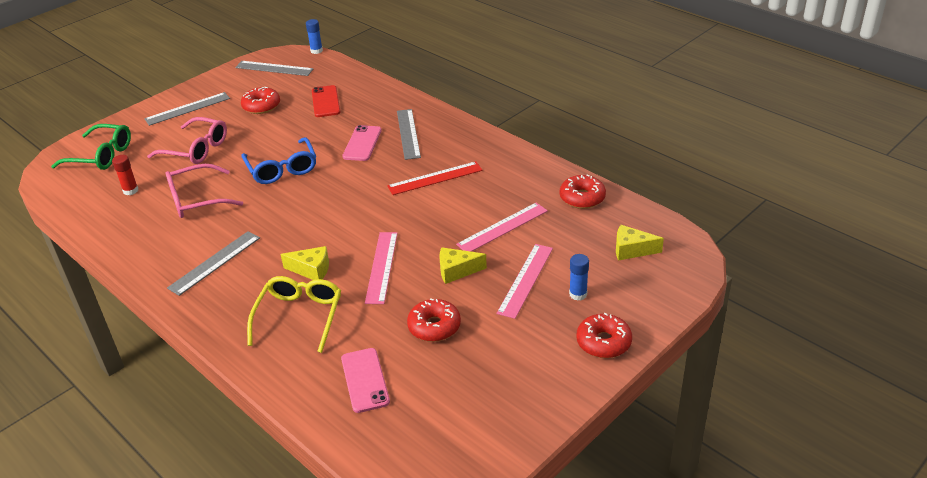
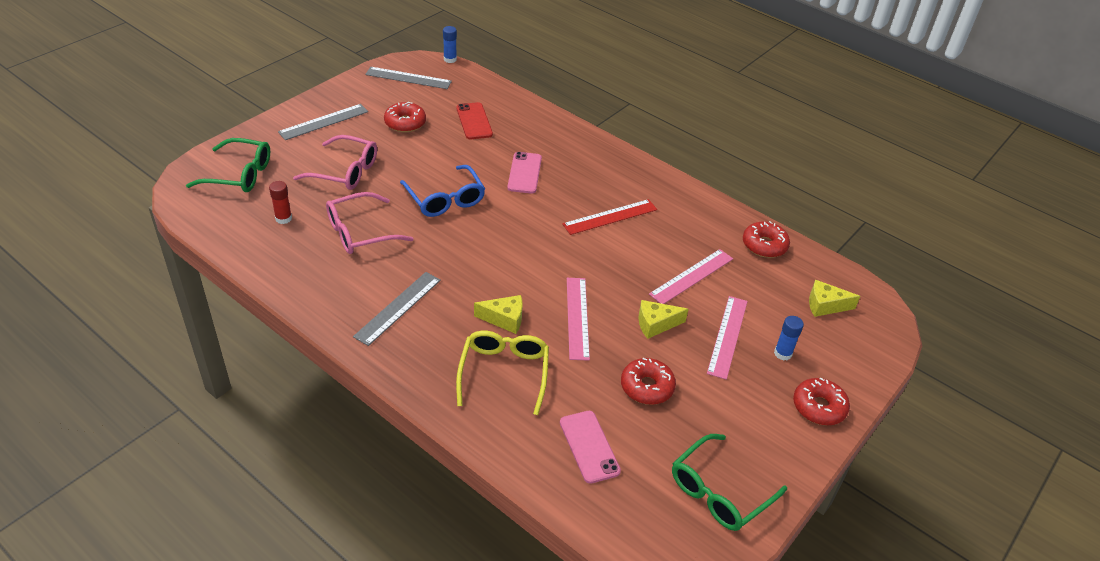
camera: 10 degrees left, 5 degrees up
(408, 134) = (570, 163): grey ruler -> none
(484, 419) = (720, 491): none -> green glasses

